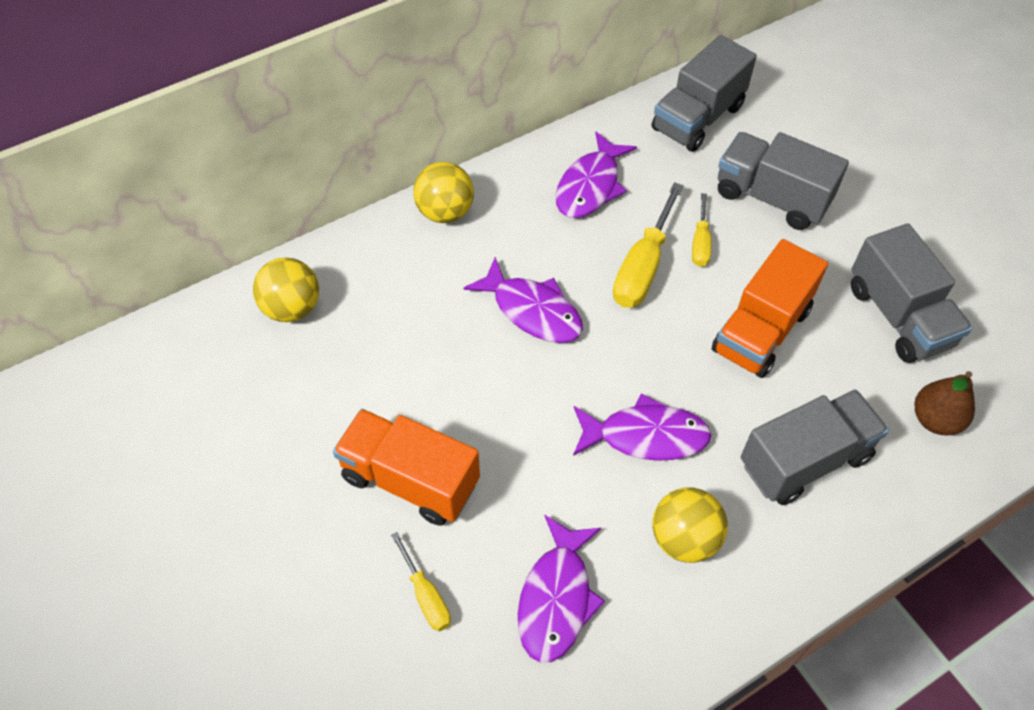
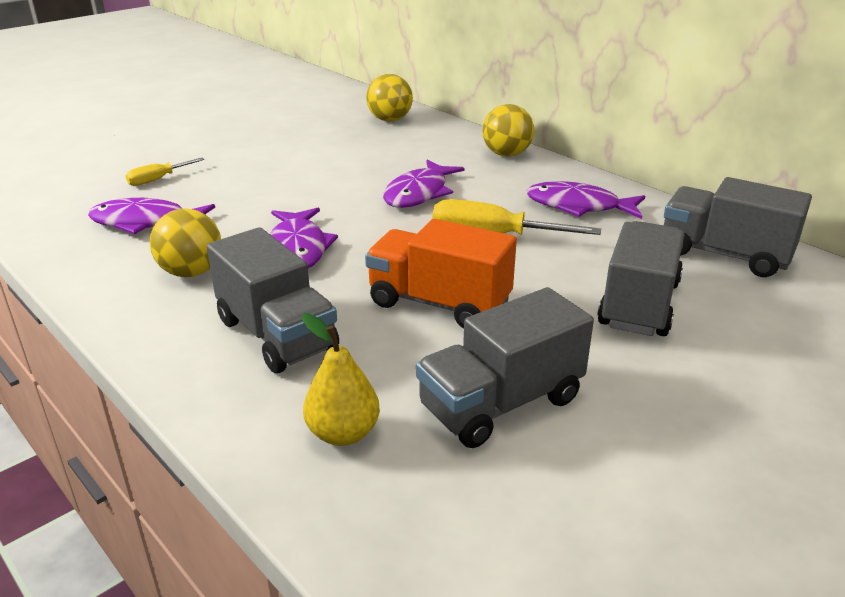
camera: 80 degrees right, 25 degrees down
(410, 480) = (251, 166): orange truck -> none
(700, 243) = (542, 264): yellow screwdriver -> none
(935, 420) = (343, 433): brown pear -> yellow pear

